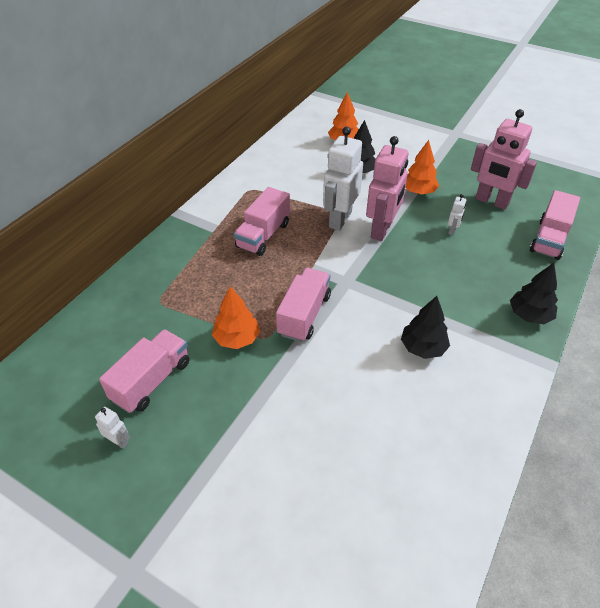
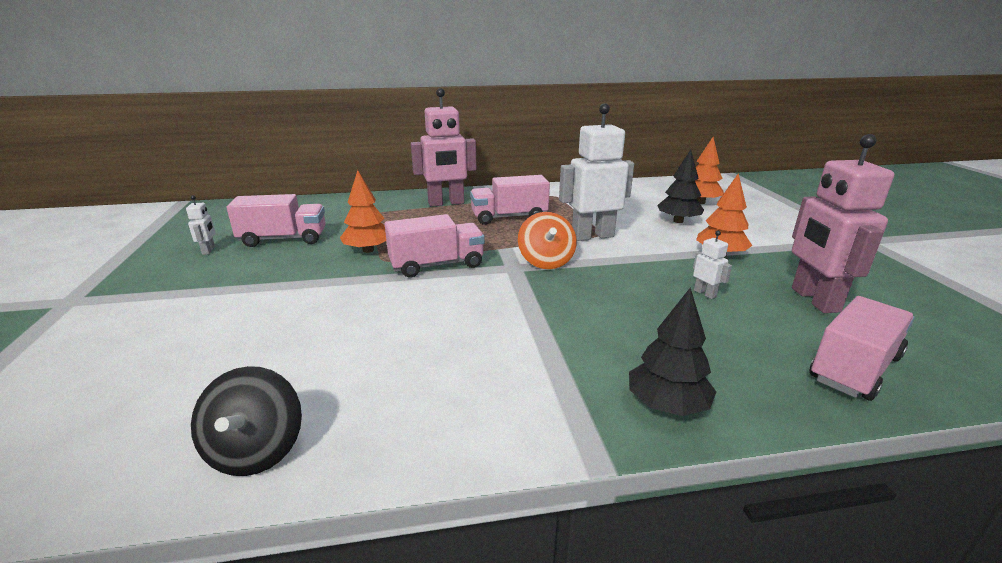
camera: 50 degrees right, 20 degrees down
(353, 262) = (546, 261): none -> orange spinning top
(382, 230) = (620, 258): pink robot -> pink robot (446, 203)
(423, 347) = (481, 342): black tree -> none
(452, 230) = (705, 293): white robot -> white robot turned 105 degrees counterclockwise
(452, 490) = (256, 450): none -> black spinning top
(549, 239) = (854, 368): pink truck -> pink truck turned 150 degrees clockwise

